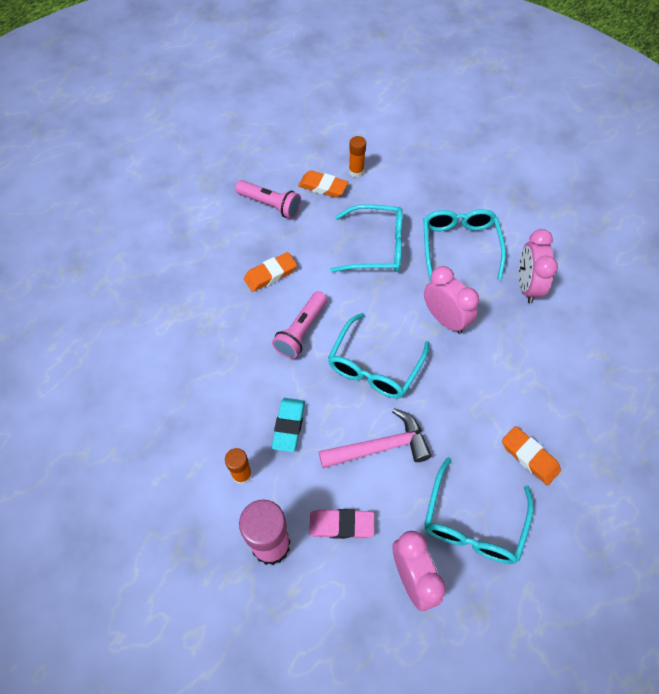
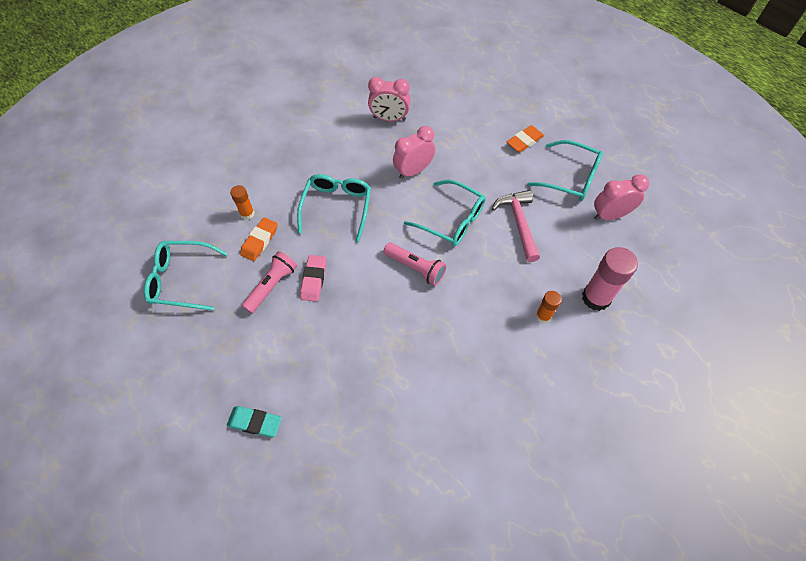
camera: 85 degrees left, 0 degrees up
(270, 274) = (353, 289): orange eraser -> none
(289, 426) = (502, 281): turquoise eraser -> turquoise eraser (255, 422)
(341, 525) = (578, 252): pink eraser -> pink eraser (314, 280)
(459, 246) = (345, 152): turquoise glasses -> turquoise glasses (181, 280)

